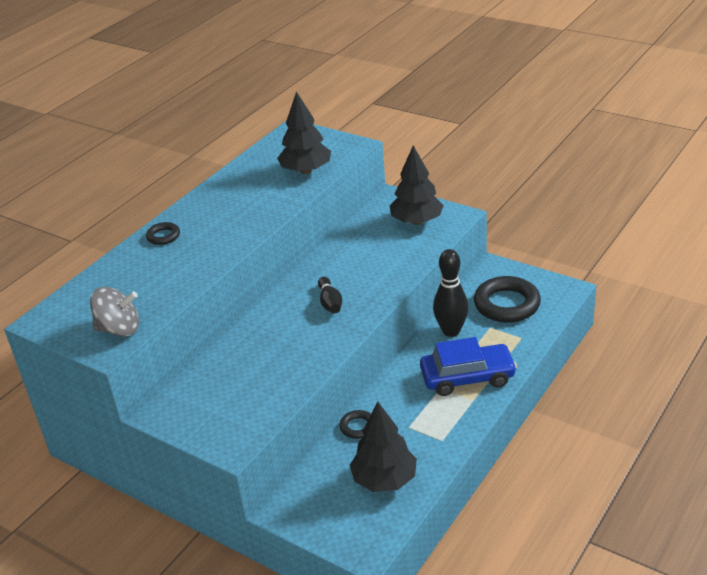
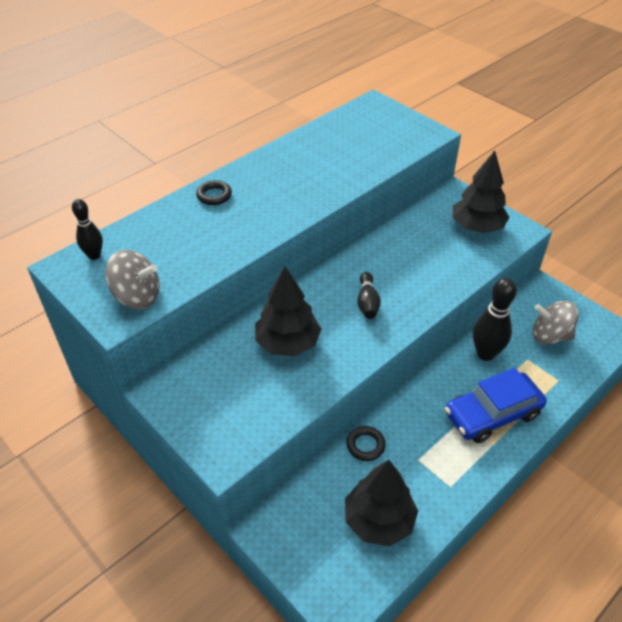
camera: 10 degrees right, 10 degrees up
(66, 306) = (94, 255): none -> black bowling pin
(306, 170) = (376, 151): black tree -> black tree (287, 343)
(467, 377) = (492, 414): blue car -> blue car turned 150 degrees clockwise
(507, 304) = (550, 336): black ring -> grey spinning top

